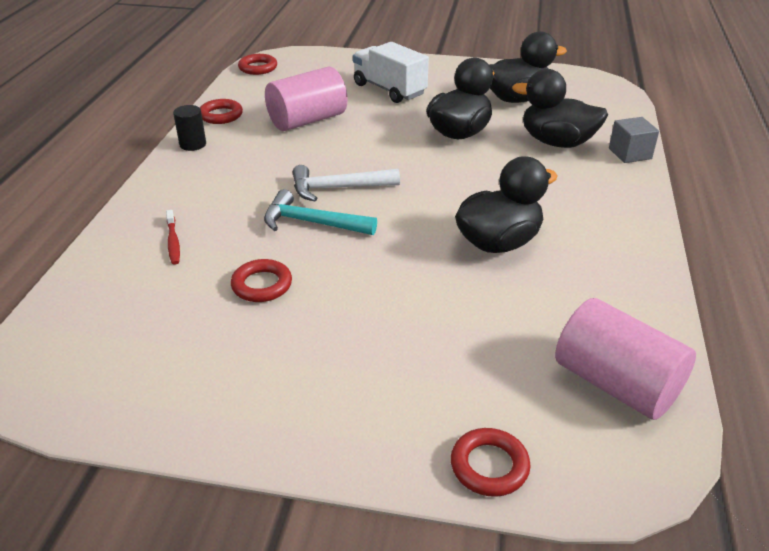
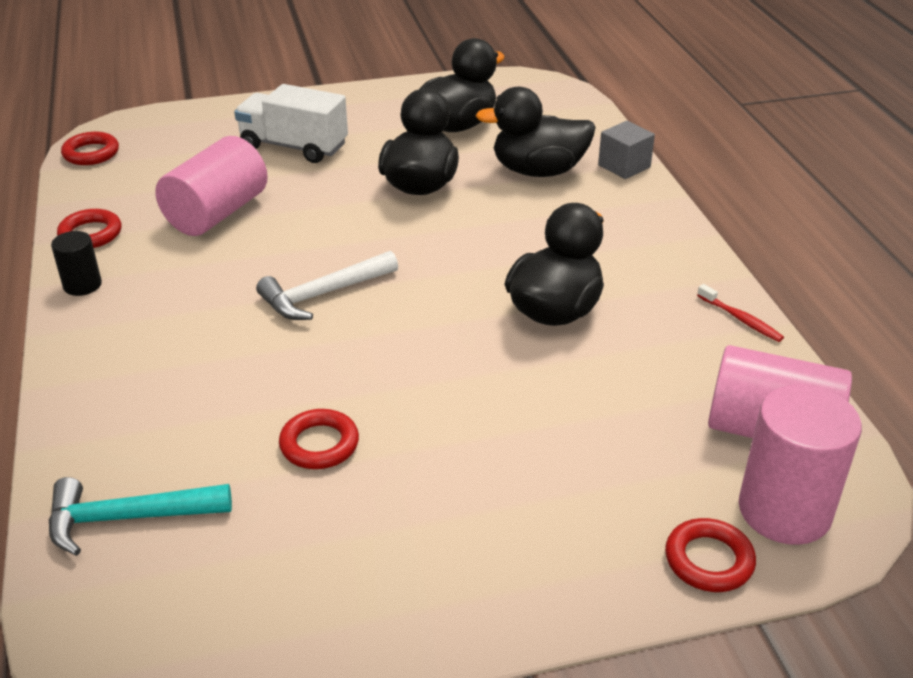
camera: 25 degrees left, 0 degrees up
(173, 242) = (161, 425): red toothbrush -> red toothbrush (741, 319)
(312, 223) = (323, 348): turquoise hammer -> turquoise hammer (127, 518)
(583, 451) = (784, 511): none -> pink cylinder

